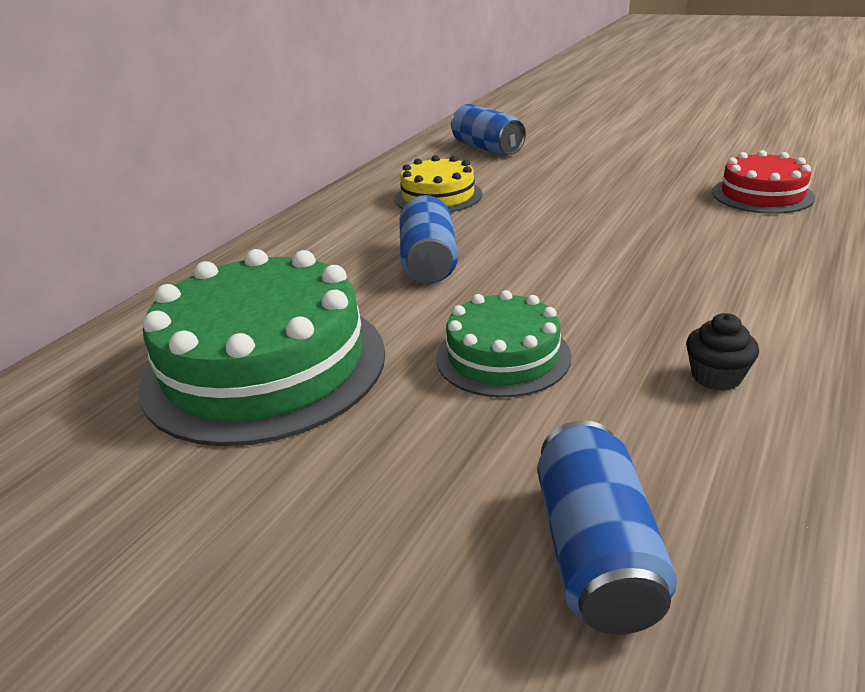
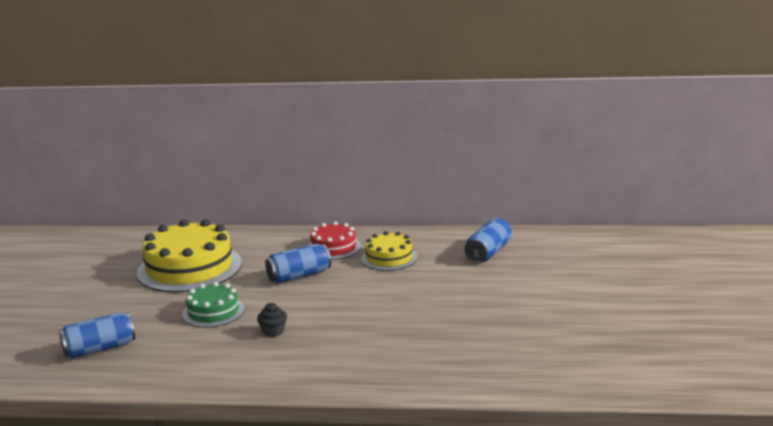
camera: 65 degrees right, 10 degrees down
(265, 366) = (189, 268): green cake -> yellow cake
(716, 376) = (213, 359): black cupcake -> black cupcake (273, 331)
(762, 195) = (450, 354): red cake -> red cake (333, 247)

